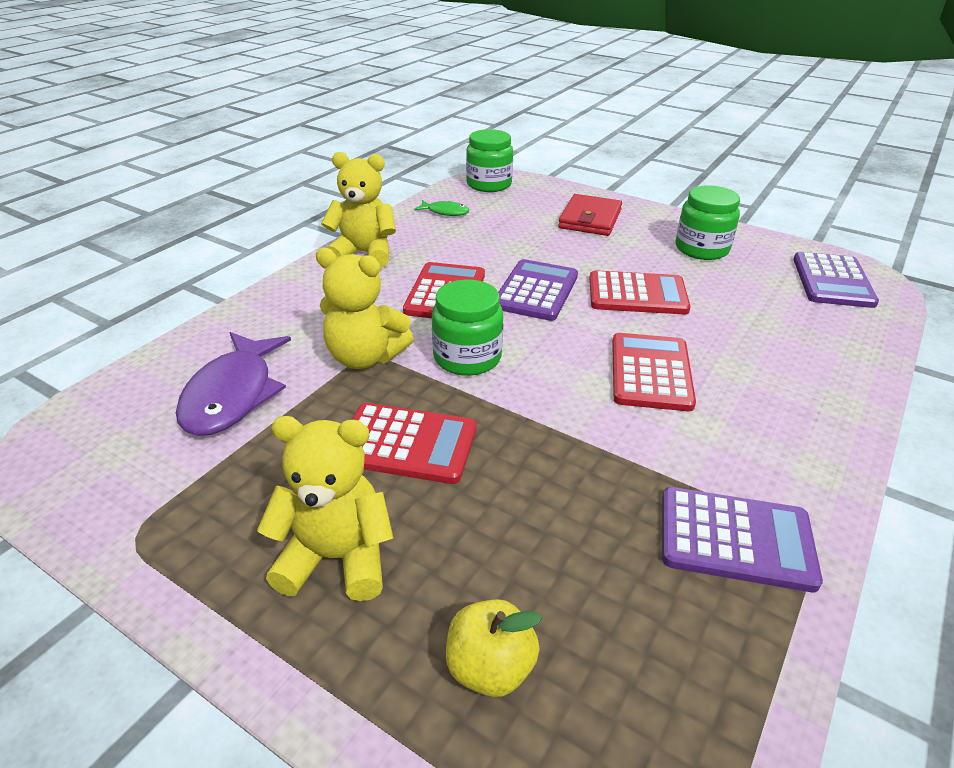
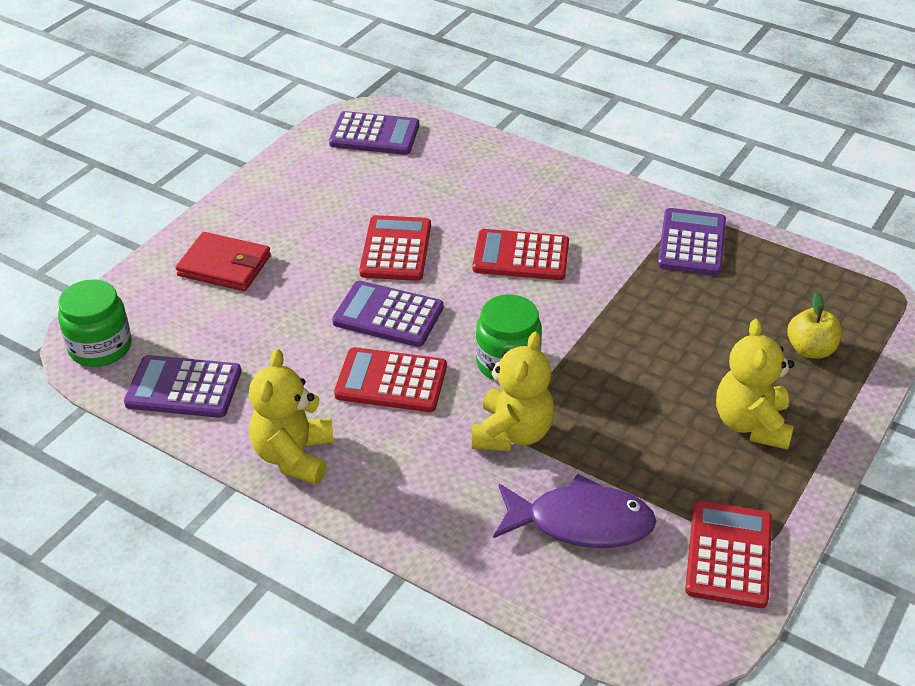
camera: 90 degrees left, 5 degrees up
(407, 444) = (630, 396): red calculator -> red calculator (729, 555)
(445, 212) = (184, 388): green fish -> purple calculator
(701, 249) = (306, 197): green jar -> none

